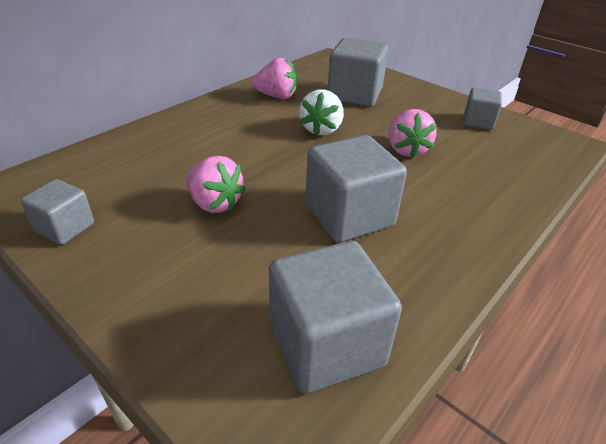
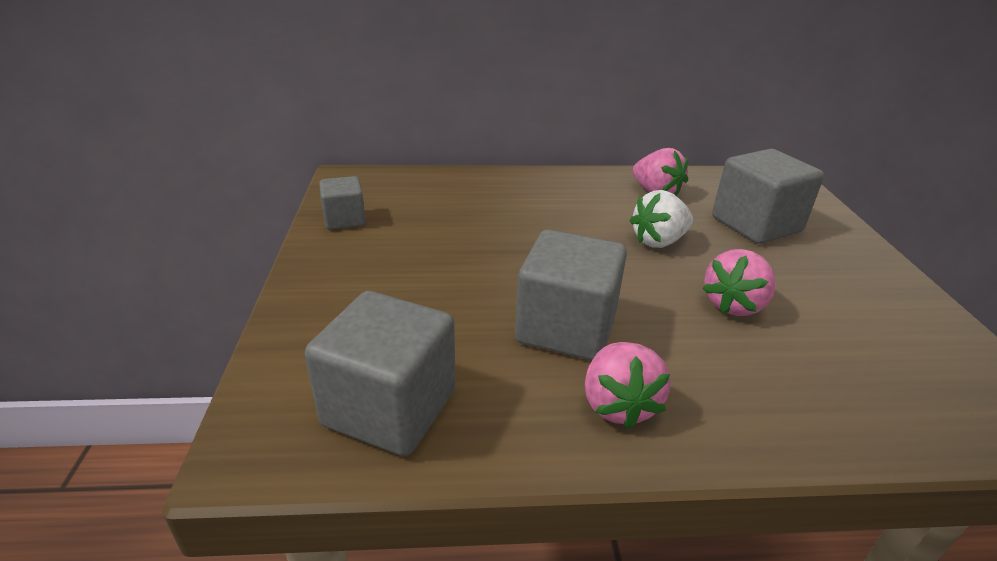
camera: 45 degrees right, 5 degrees down
(214, 203) = (463, 255): pink strawberry -> pink strawberry (618, 405)
(478, 122) = (902, 324): grey cube -> none

